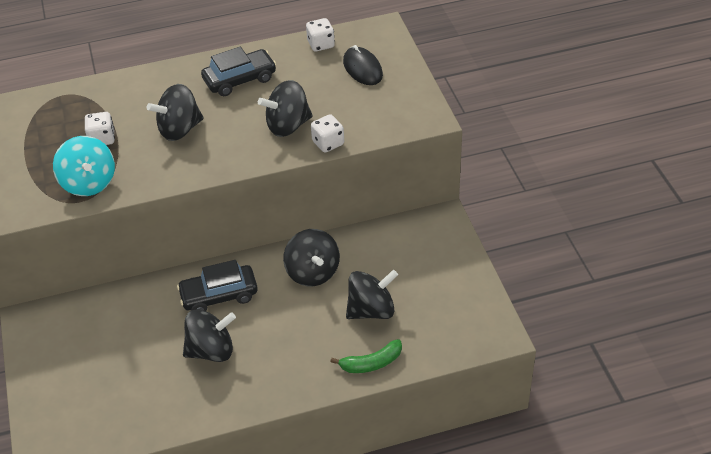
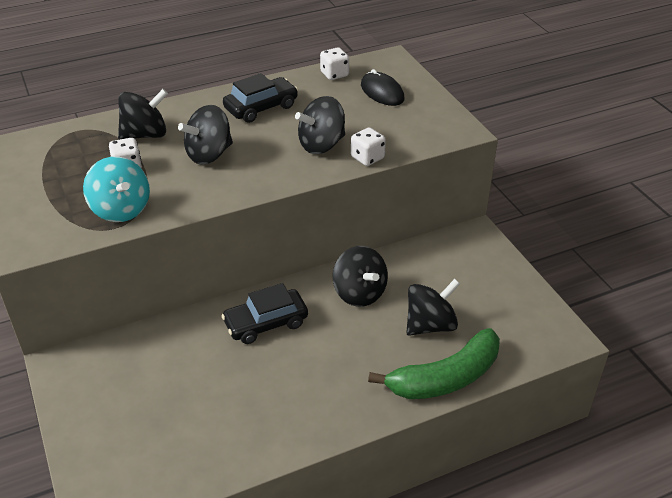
camera: 10 degrees left, 5 degrees down
(211, 350) = (270, 380): black spinning top -> black spinning top (145, 135)
(371, 363) = (445, 378): green banana -> green banana, size x1.83

